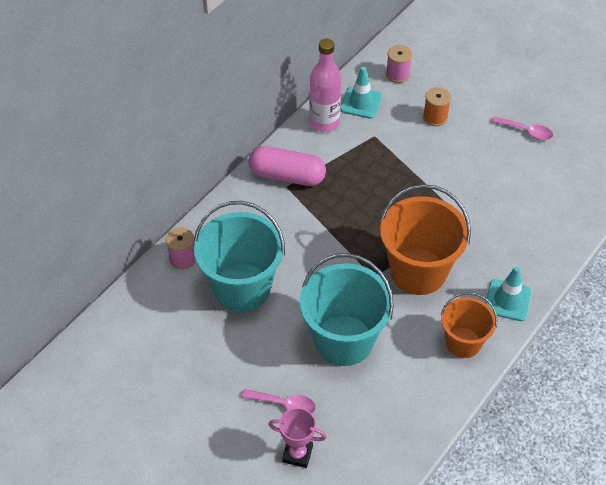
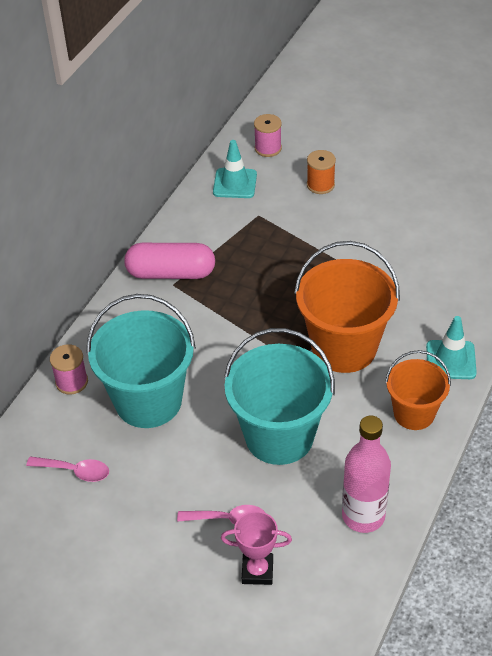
camera: 10 degrees left, 5 degrees down
(324, 122) = (199, 210): pink bottle -> pink bottle (363, 516)
(526, 131) = (423, 183): pink spoon -> pink spoon (74, 471)

